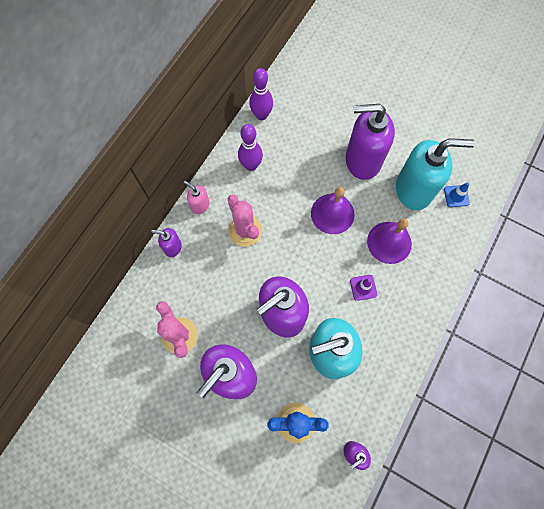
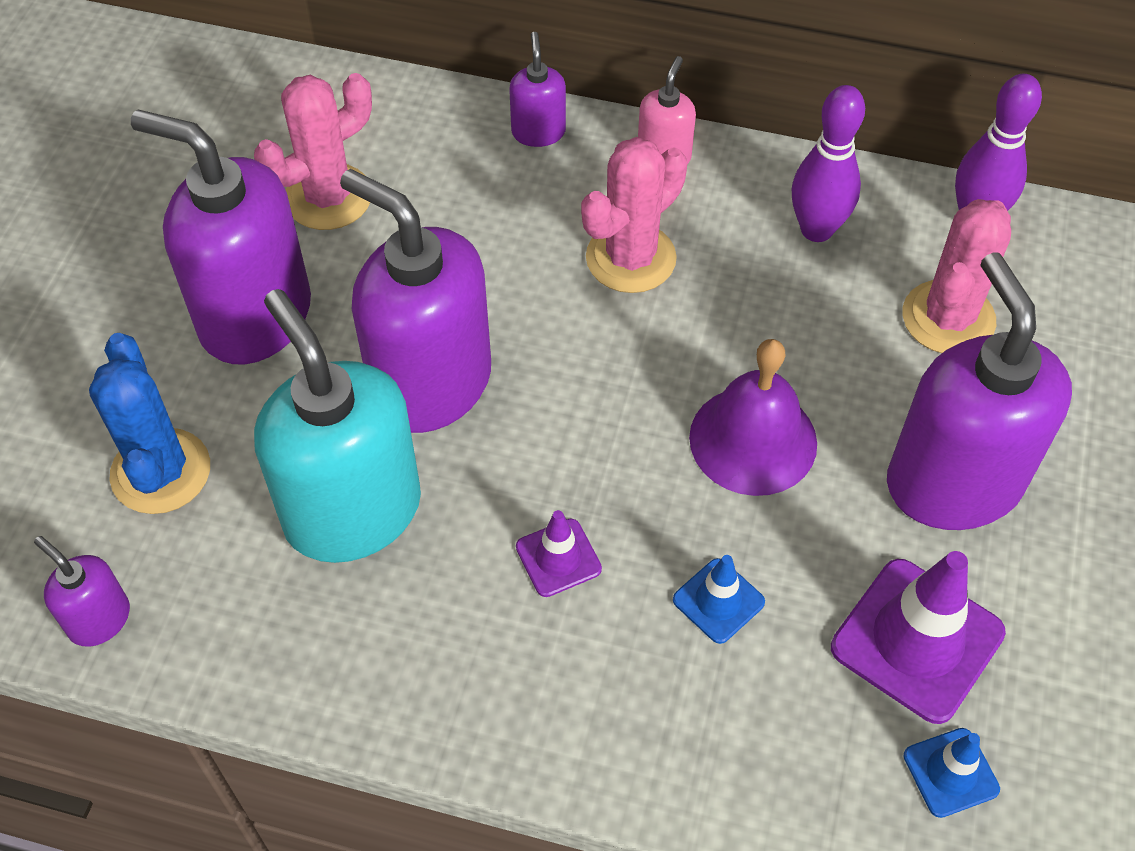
camera: 75 degrees right, 15 degrees down
(300, 139) = (948, 318): none -> pink cactus
(389, 242) = (718, 601): purple bell -> blue traffic cone
(413, 190) = (917, 640): turquoise soap dispenser -> purple traffic cone

